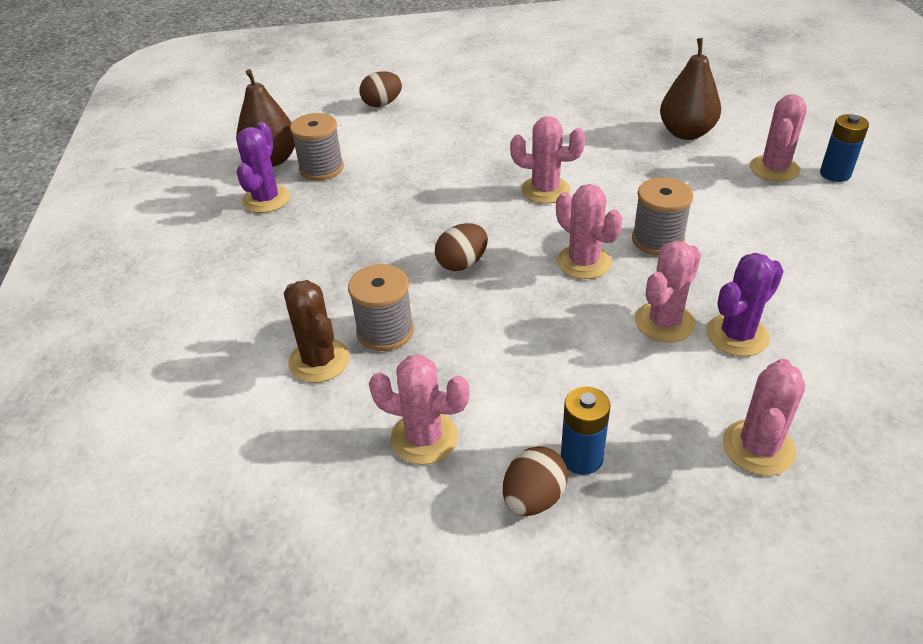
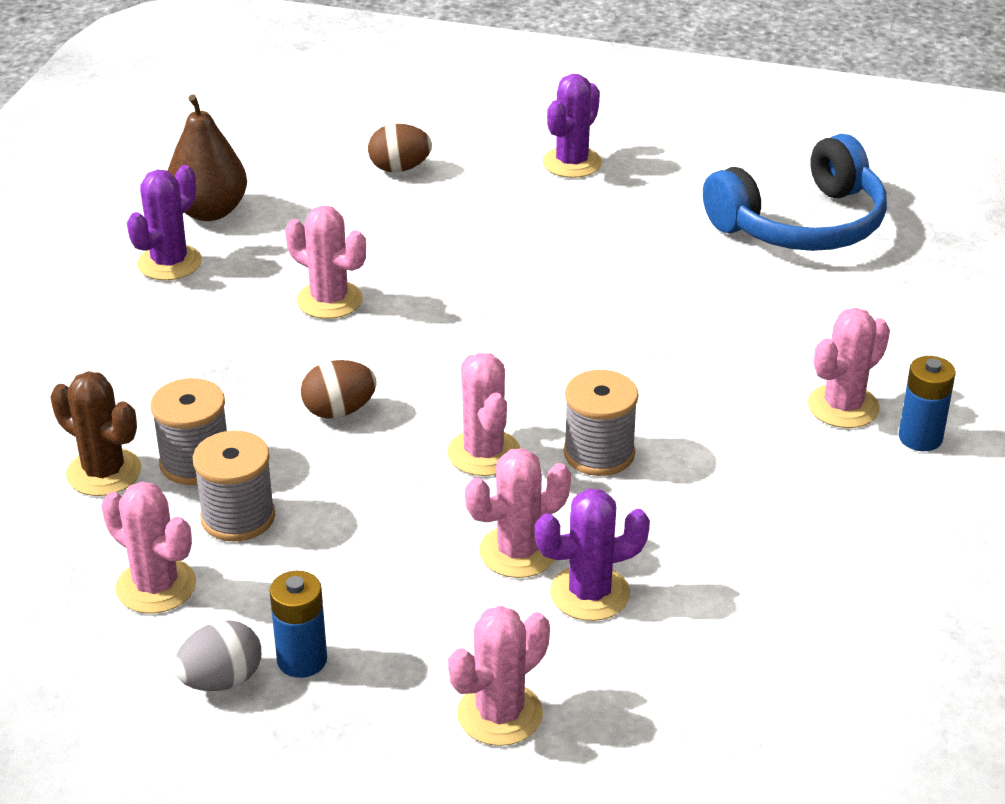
camera: 20 degrees right, 5 degrees down
(319, 361) = (104, 472): brown cactus -> brown cactus turned 45 degrees counterclockwise
(321, 168) = (261, 240): grey spool -> grey spool (238, 517)
(488, 76) = (572, 163): none -> purple cactus
(533, 498) = (221, 680): brown egg -> grey egg
(545, 190) = (514, 348): pink cactus -> pink cactus (329, 300)
(651, 76) = (801, 224): none -> blue headphones
(686, 133) = (770, 322): brown pear -> none

